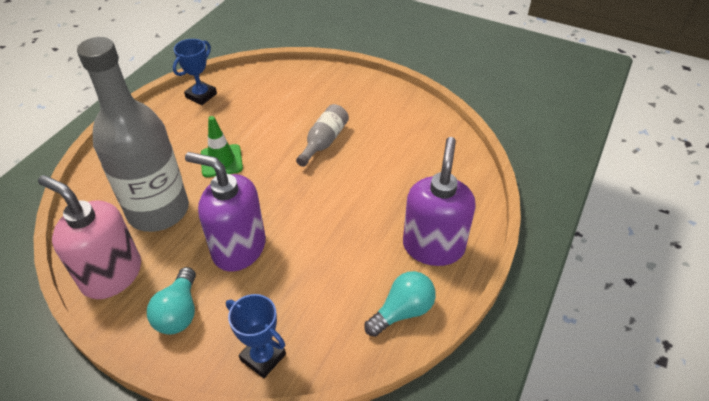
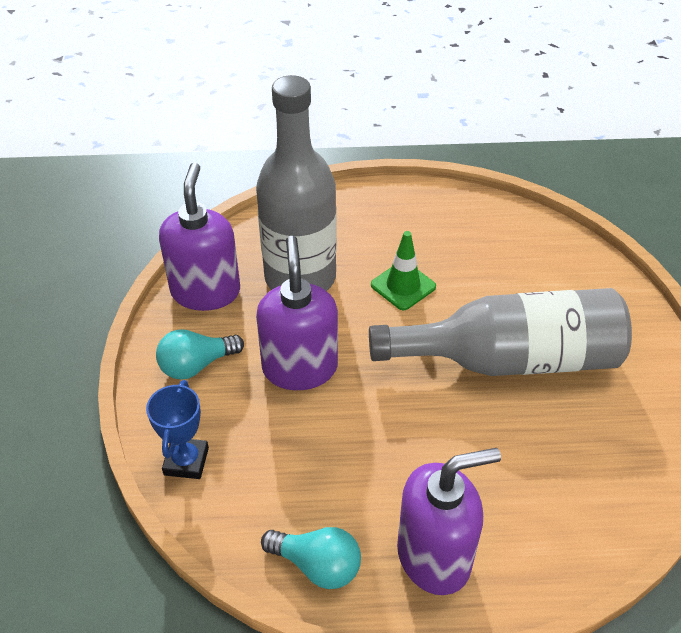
camera: 60 degrees right, 0 degrees up
(112, 275) = (206, 291): pink soap dispenser -> purple soap dispenser
(201, 95) = (481, 213): blue trophy -> none
(324, 142) = (510, 359): grey bottle -> grey bottle, size x2.21

